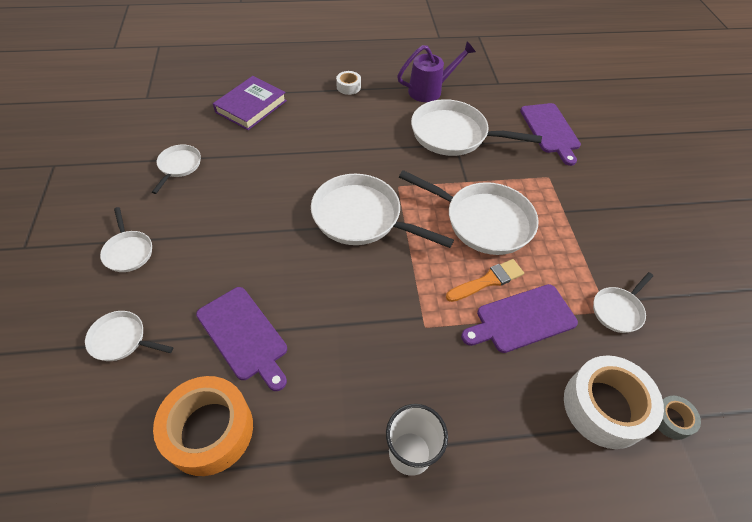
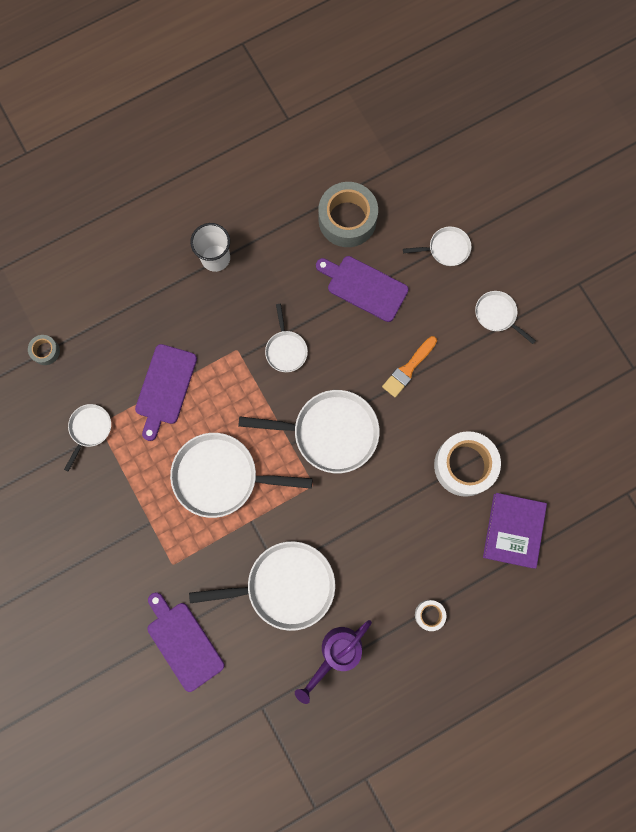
camera: 160 degrees right, 25 degrees up
(179, 166) = (525, 417): white pan -> white pan (286, 350)
(209, 430) = (347, 219): orange tape -> grey tape
(487, 281) = (200, 412): orange brush -> orange brush (408, 369)
(522, 319) = (165, 388): purple cutting board -> purple cutting board turned 150 degrees clockwise
(604, 407) = (93, 341): white tape -> white tape (464, 465)

